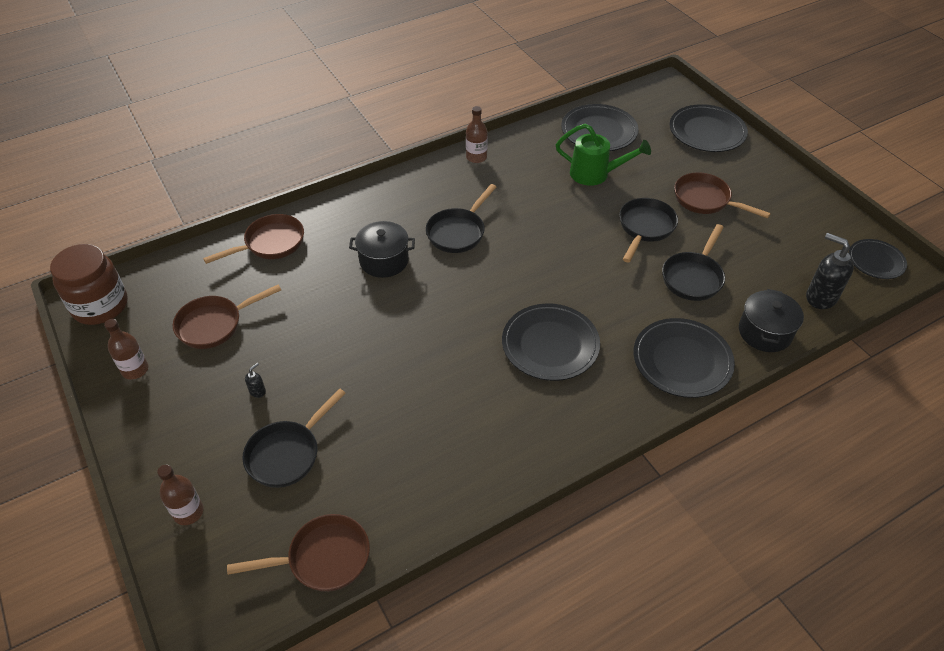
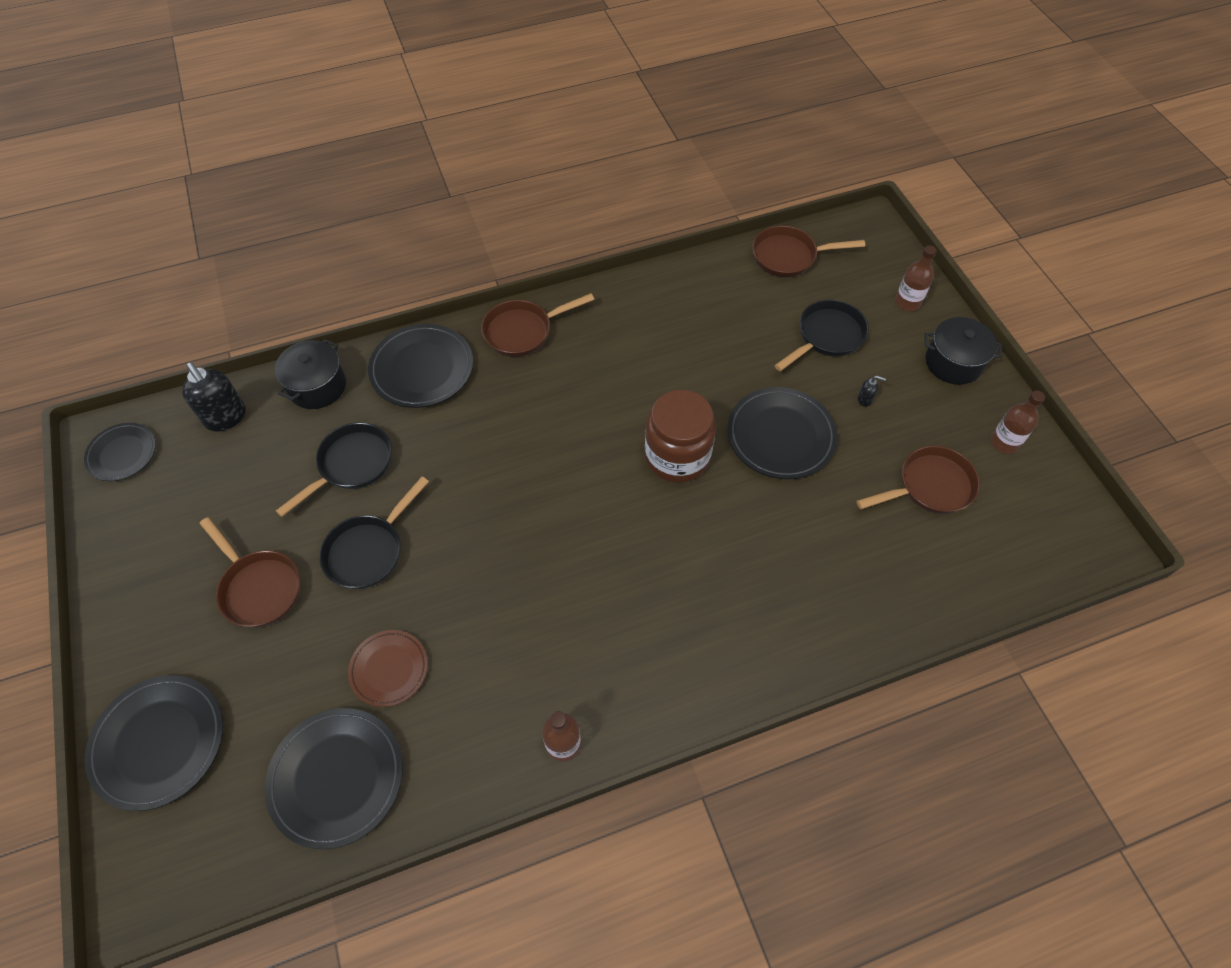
camera: 170 degrees left, 10 degrees up
(100, 306) = (1080, 535): brown jar -> brown jar (677, 456)
(257, 391) = (865, 399): black soap dispenser -> black soap dispenser turned 120 degrees counterclockwise
(270, 243) = (882, 605): brown pan -> brown pan (523, 331)
(384, 260) = (726, 550): black pot -> black pot (953, 362)
(458, 232) = (621, 584): black pan -> none
(550, 345) = (551, 405): black plate -> black plate (780, 436)
(595, 174) = (389, 669): green watering can -> brown plate

